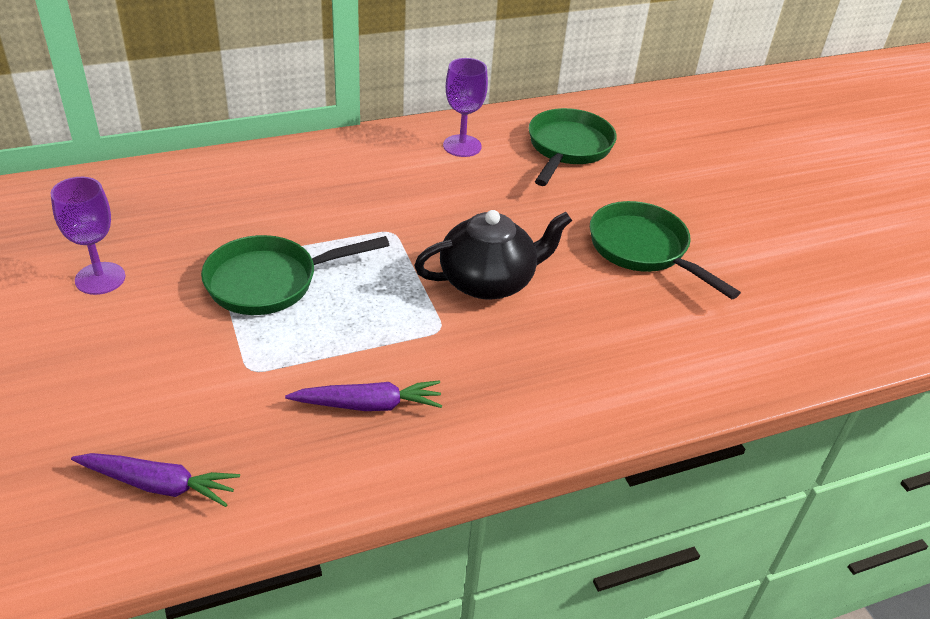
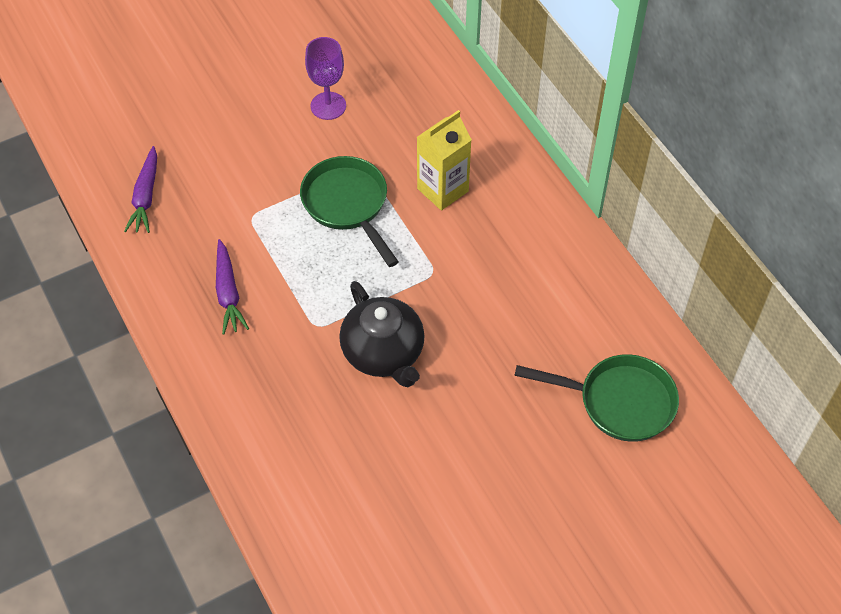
camera: 85 degrees right, 15 degrees up
(282, 209) = (442, 190): none -> yellow carton
(462, 146) = (588, 307): purple goblet -> none
(643, 250) = (461, 477): green pan -> none

